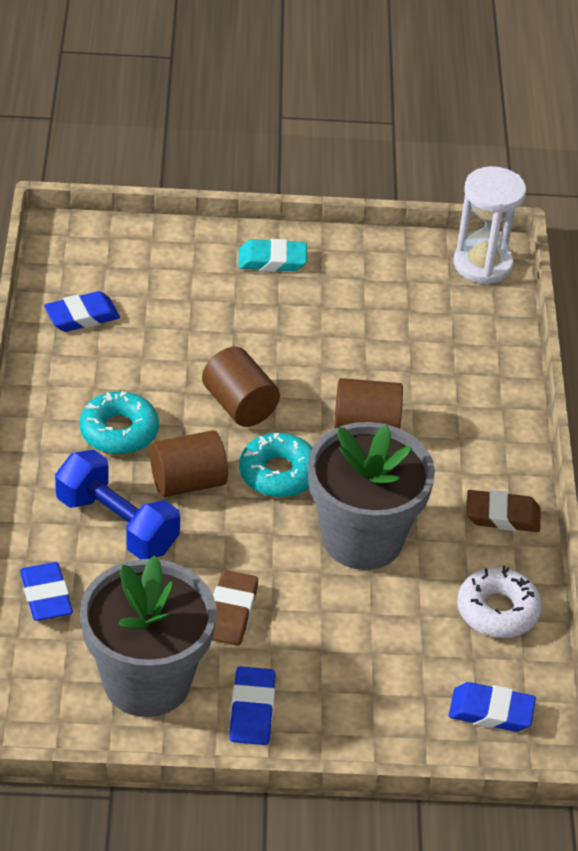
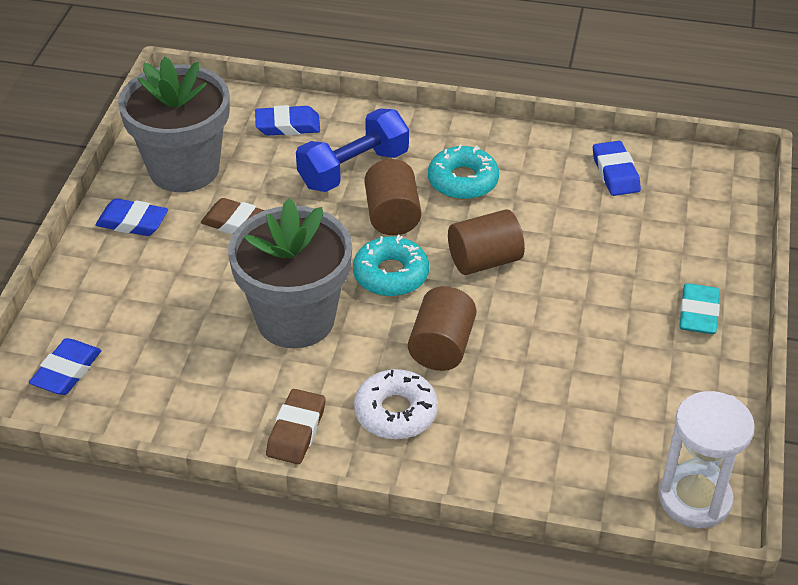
camera: 105 degrees right, 0 degrees up
(497, 611) = (178, 401): white donut -> white donut (396, 412)

